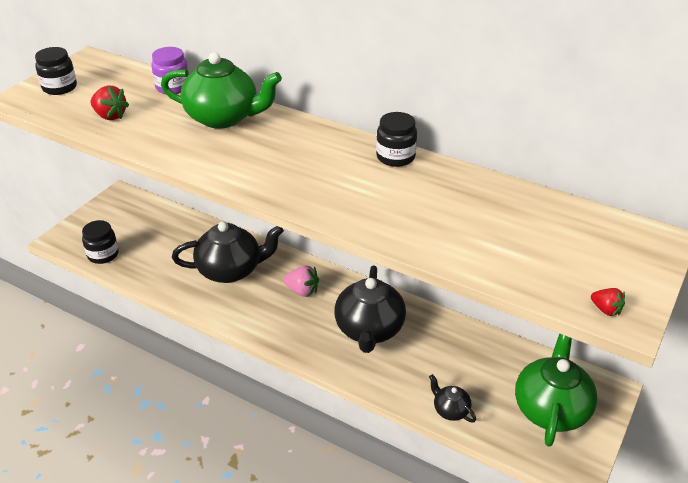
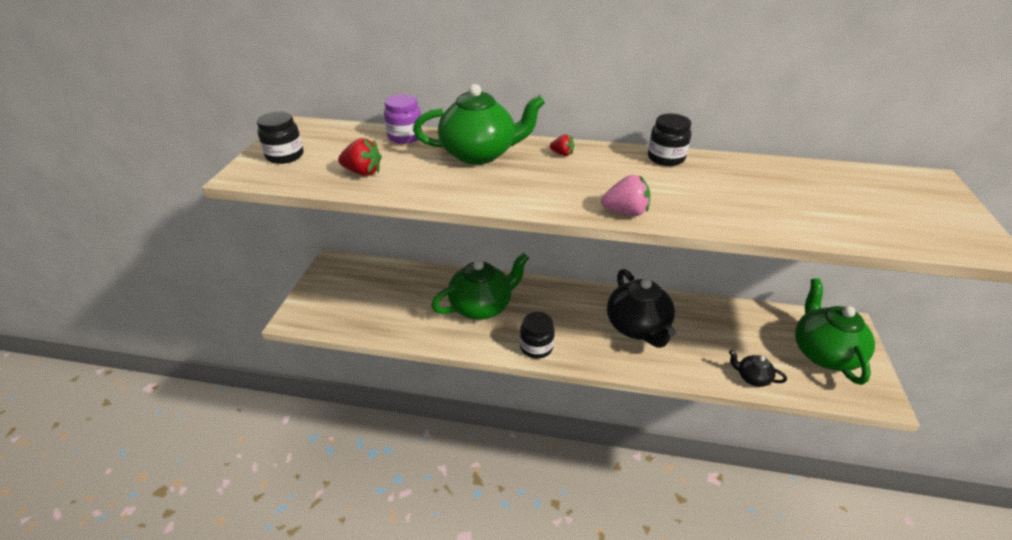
camera: 20 degrees left, 0 degrees up
(103, 255) = (348, 322): black jar -> black jar (536, 347)
(230, 270) = (482, 306): black teapot -> green teapot
(302, 291) = (558, 308): pink strawberry -> pink strawberry (625, 212)
(606, 310) = (965, 244): red strawberry -> red strawberry (562, 154)

